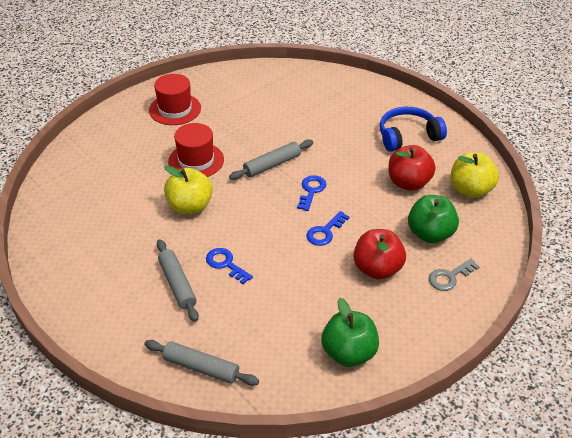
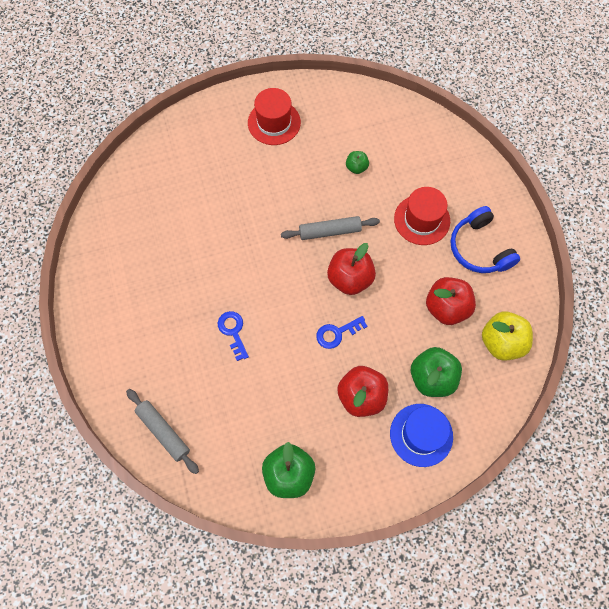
camera: 25 degrees right, 25 degrees up
(177, 284) = (183, 336): grey rolling pin -> none
(190, 206) = (233, 252): yellow apple -> none
(196, 160) = (263, 197): red hat -> red hat (422, 220)
(268, 117) = (356, 167): none -> green apple
(311, 191) = (350, 279): blue key -> red apple
(408, 136) = (479, 248): blue headphones -> blue headphones turned 120 degrees counterclockwise
(449, 277) = (421, 435): grey key -> blue hat

